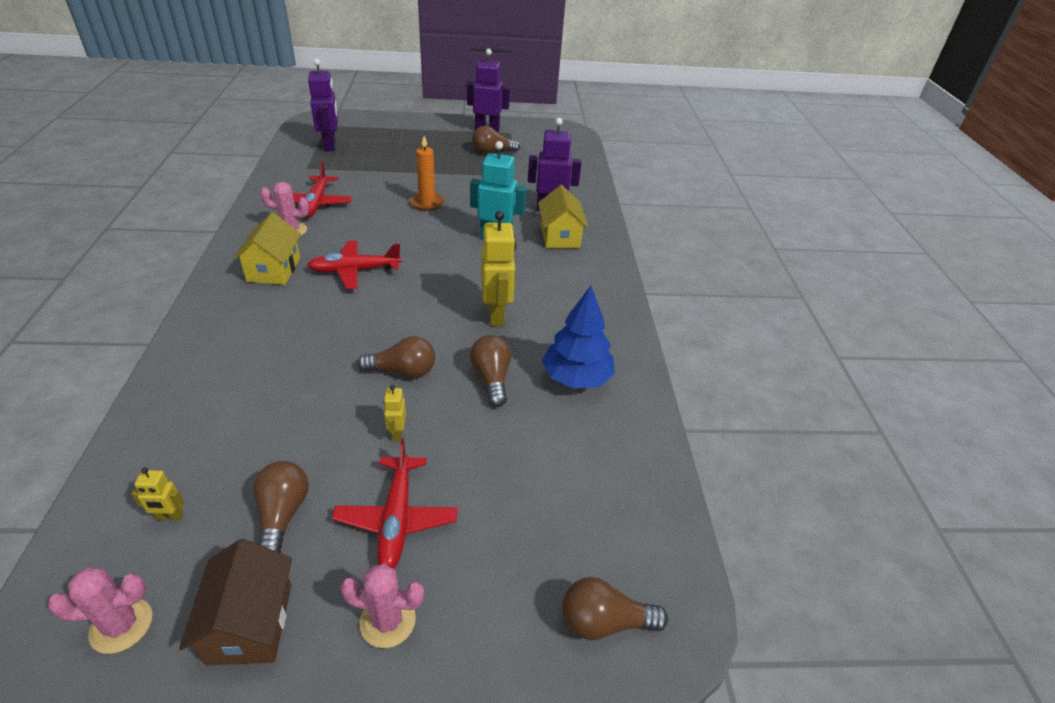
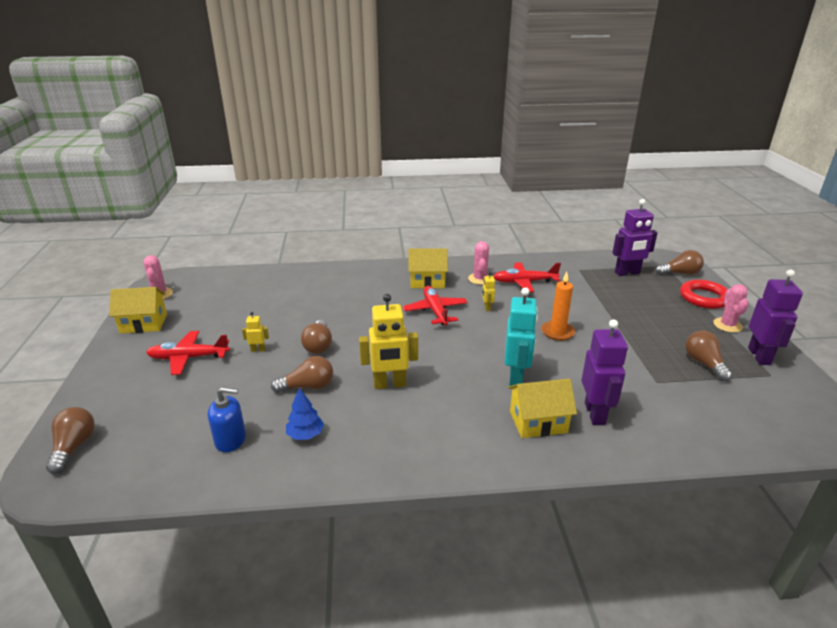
camera: 90 degrees right, 10 degrees down
(170, 517) = (216, 292): yellow robot -> yellow robot (487, 308)
(250, 623) = (143, 324): brown house -> yellow house
(282, 515) = (205, 321): brown light bulb -> brown light bulb (680, 273)
(387, 621) = (123, 362): pink cactus -> pink cactus (727, 325)
(395, 125) = (704, 298): none -> red ring
(576, 378) = (305, 434): blue tree -> blue tree, size x0.58
(585, 441) = (230, 440): none -> blue soap dispenser

